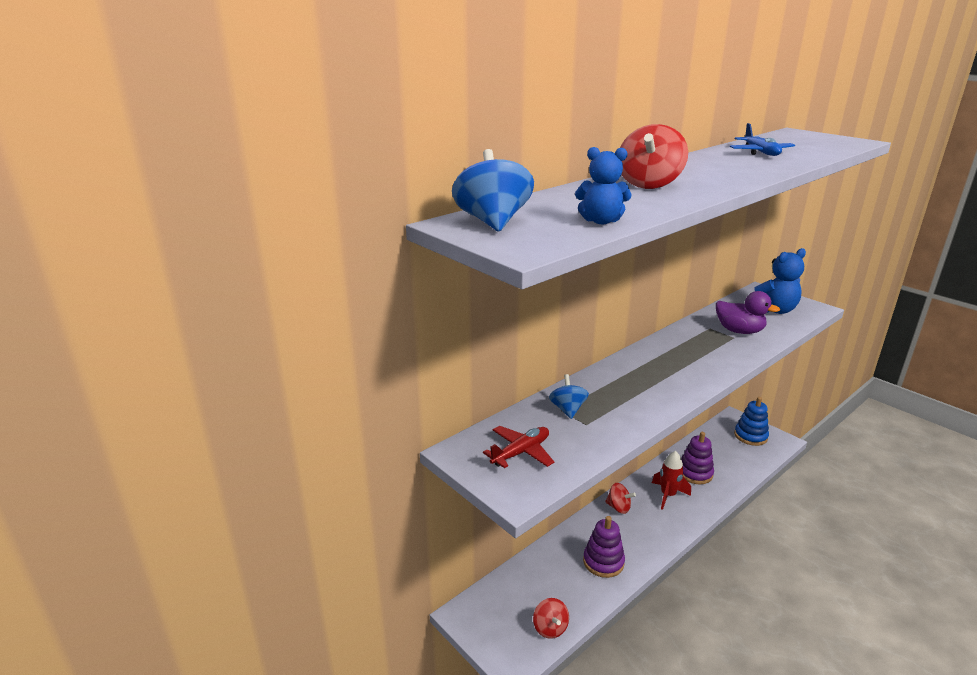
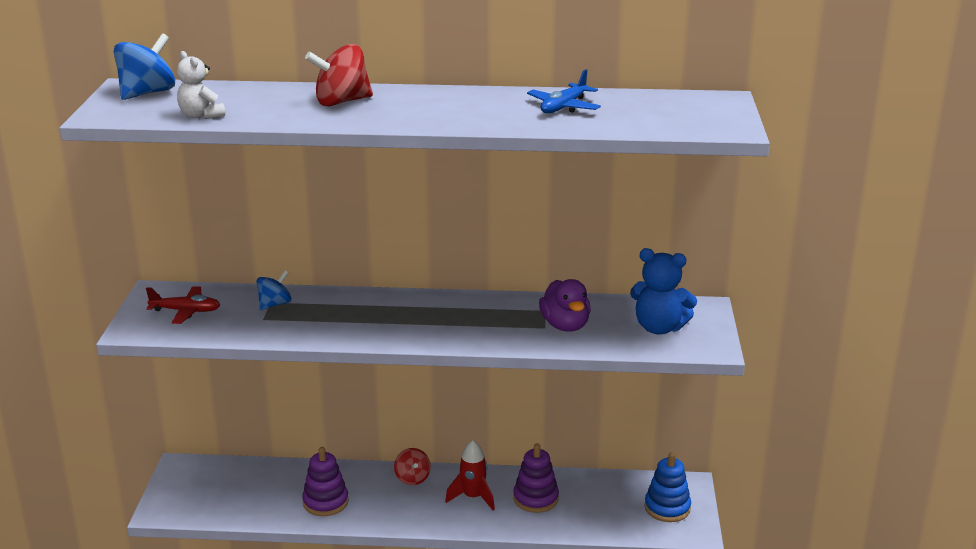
camera: 45 degrees right, 0 degrees up
(550, 628) = (215, 511): red spinning top -> none
(601, 221) = (201, 115): blue teddy bear -> white teddy bear

